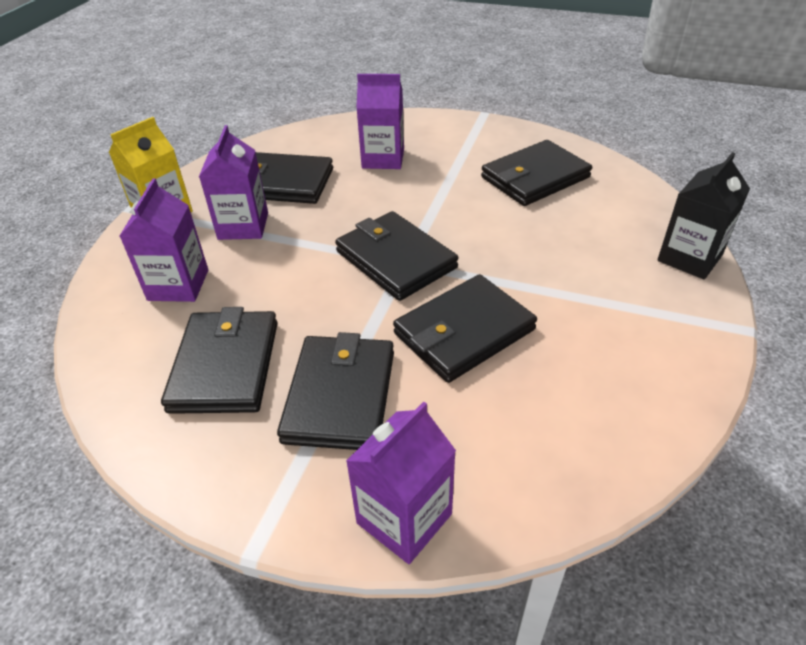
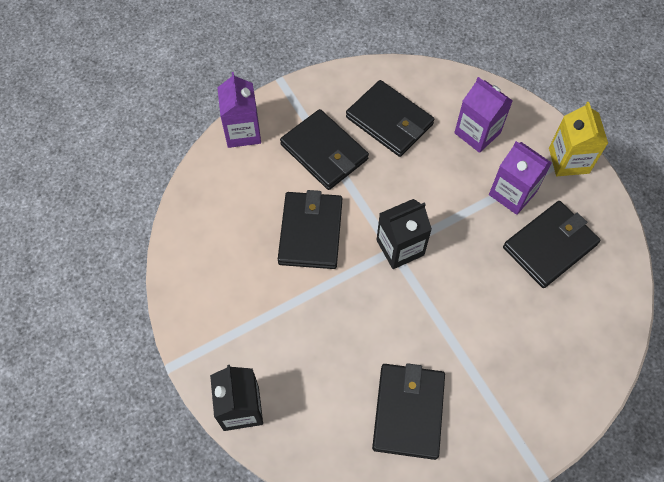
camera: 130 degrees right, 20 degrees up
(383, 158) = (529, 332): purple carton -> none
(395, 259) = (400, 247): black wallet -> black carton

